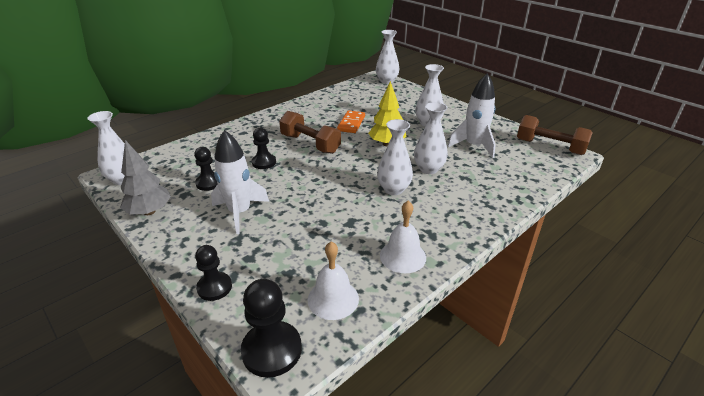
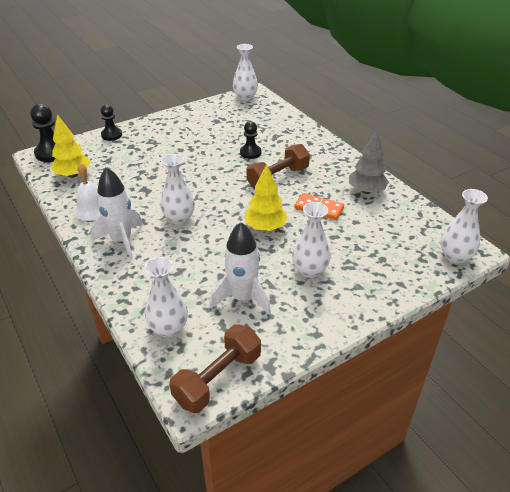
camera: 100 degrees right, 5 degrees up
(149, 211) = (200, 110): grey tree -> grey tree (366, 191)
(209, 183) = (227, 129): black pawn -> none
(240, 212) = (182, 142): white rocket -> white rocket (121, 241)
(333, 299) = (73, 175): white bell -> yellow tree
(428, 169) = (204, 248): white vase -> white vase (168, 328)

